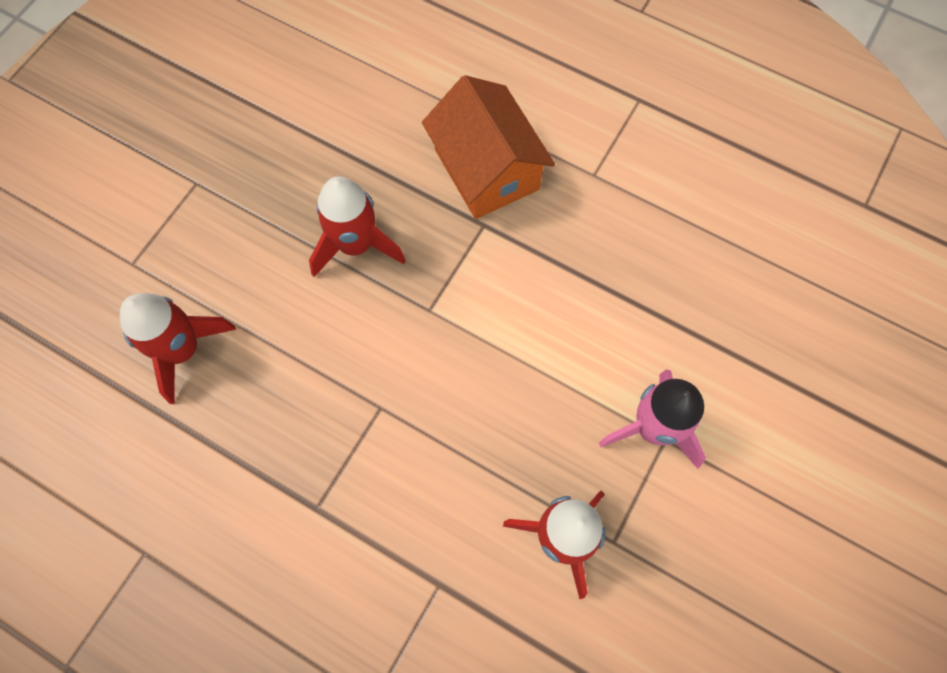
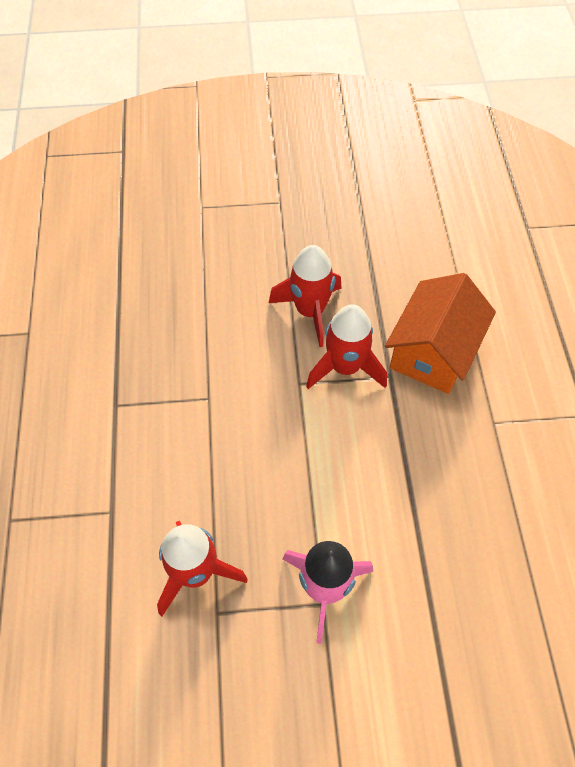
camera: 55 degrees right, 10 degrees down
(183, 350) = (166, 268): red rocket -> red rocket (345, 367)

